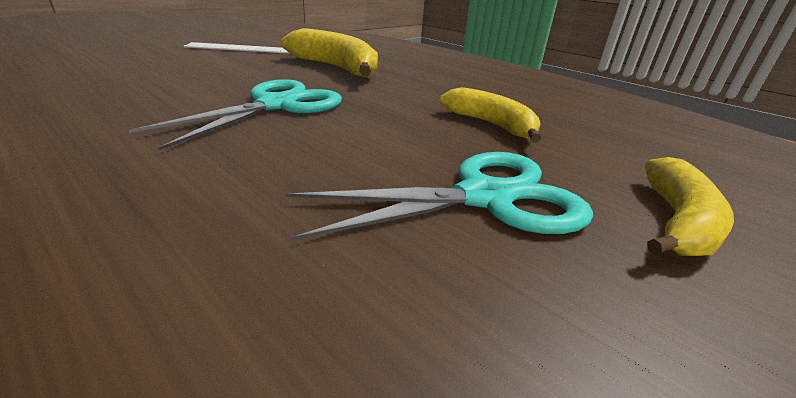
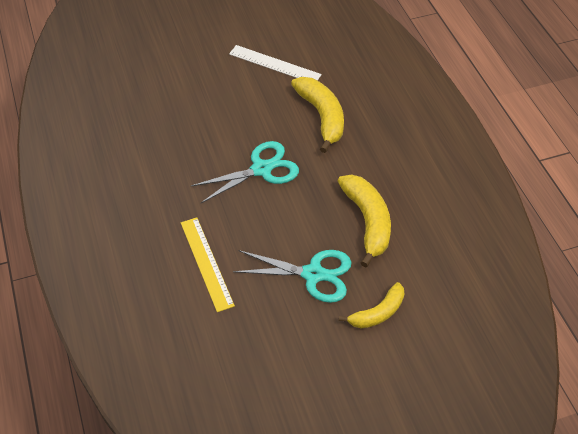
camera: 30 degrees right, 20 degrees up
(197, 244) = (206, 263): none -> yellow ruler
(491, 124) = (368, 222): yellow banana -> yellow banana, size x1.57

